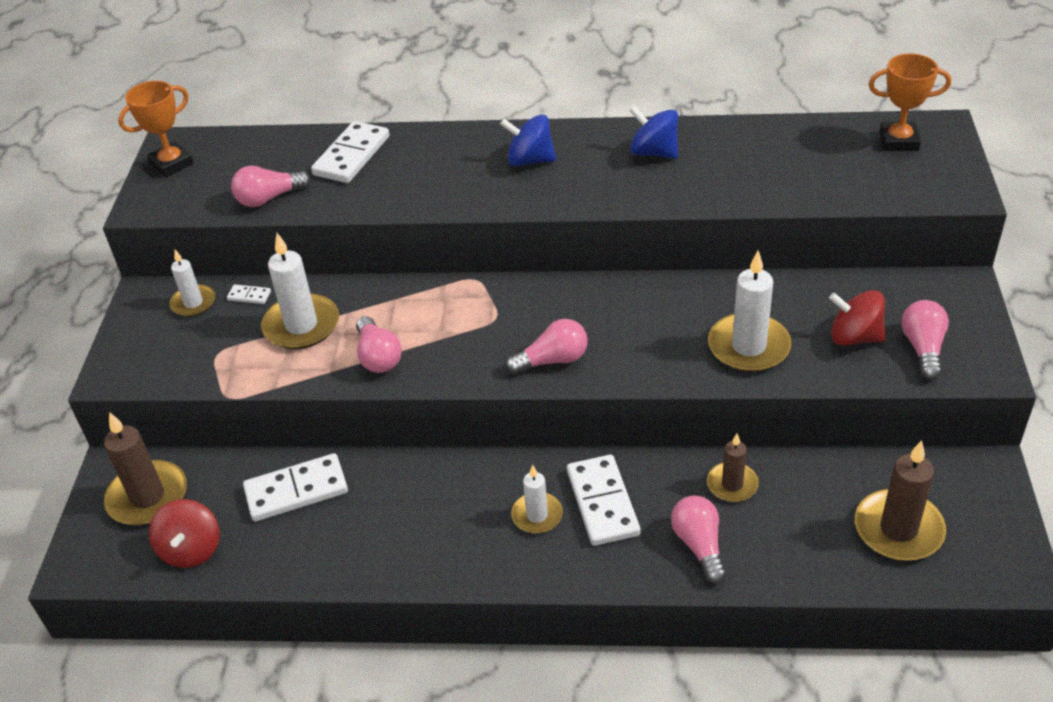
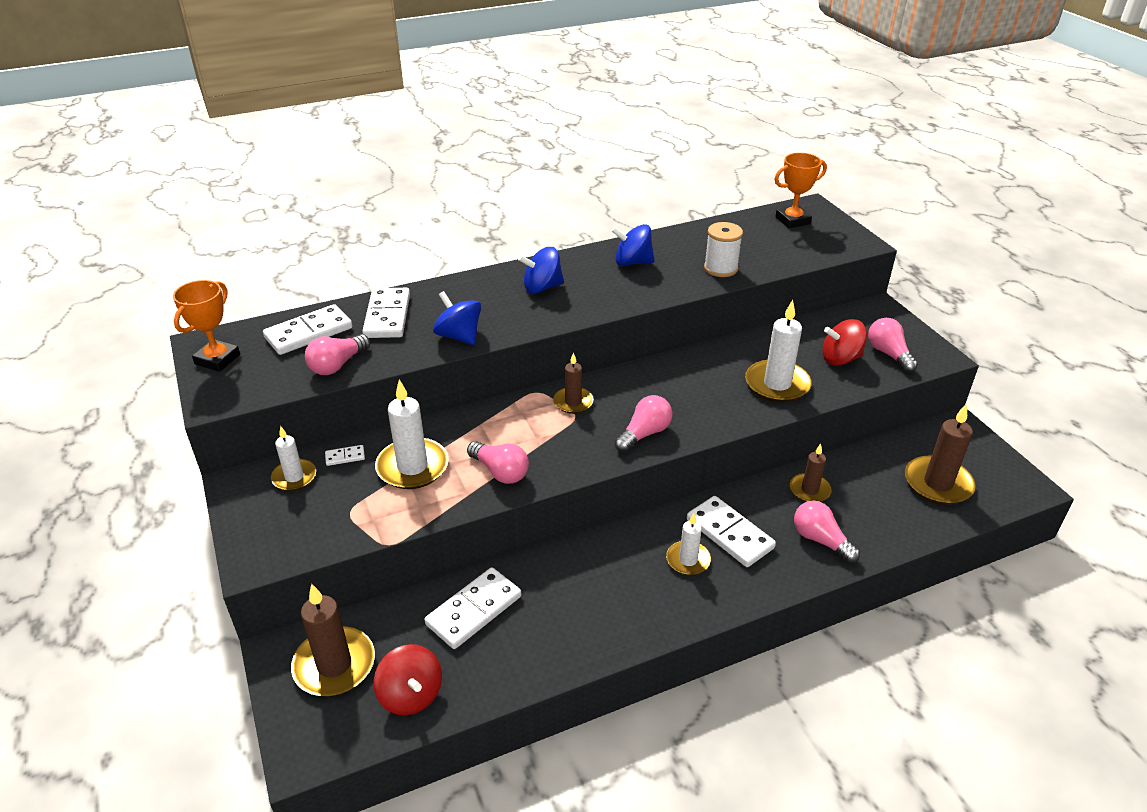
camera: 30 degrees left, 5 degrees down
(267, 156) = (309, 333): none -> white domino
(403, 197) = (459, 336): none -> blue spinning top
(505, 302) = (573, 402): none -> brown candle
(751, 185) = (720, 268): none -> white spool

